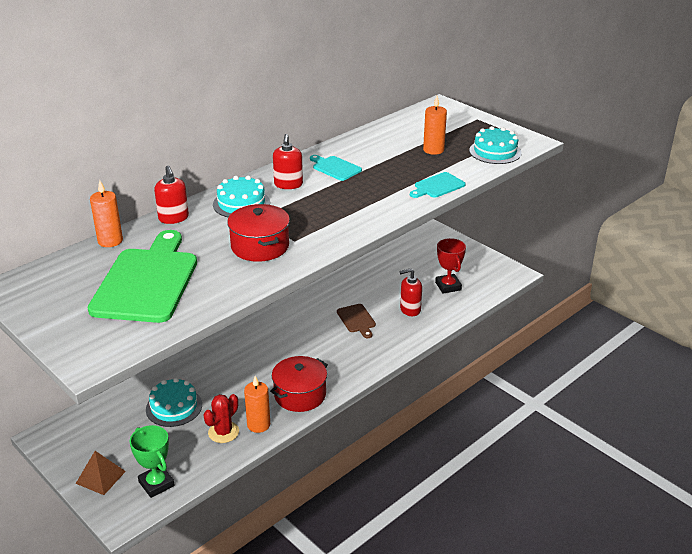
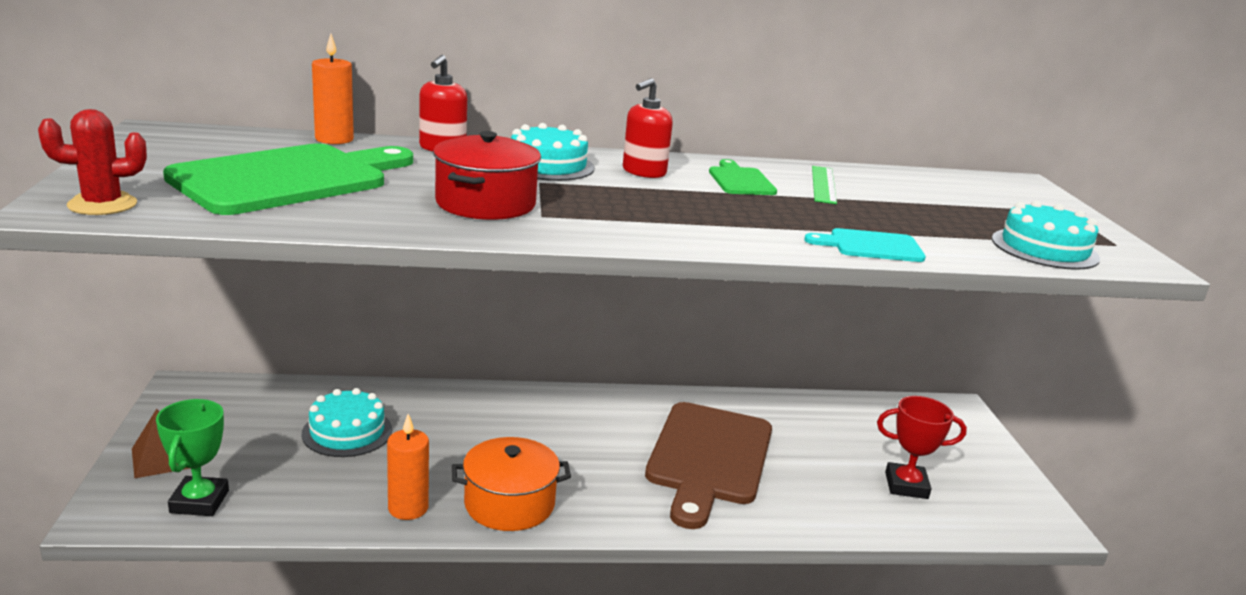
camera: 35 degrees right, 10 degrees down
(223, 432) = (356, 491): red cactus -> red cactus (102, 205)
(300, 395) = (509, 504): red pot -> orange pot
(335, 168) = (740, 180): turquoise cutting board -> green cutting board
(357, 320) = (709, 458): brown cutting board -> brown cutting board, size x2.17
(370, 151) = (823, 184): none -> green ruler
(410, 309) = (806, 485): red soap dispenser -> none
(433, 150) = (931, 213): orange candle -> none
(448, 286) = (906, 485): red trophy -> red trophy turned 75 degrees clockwise

